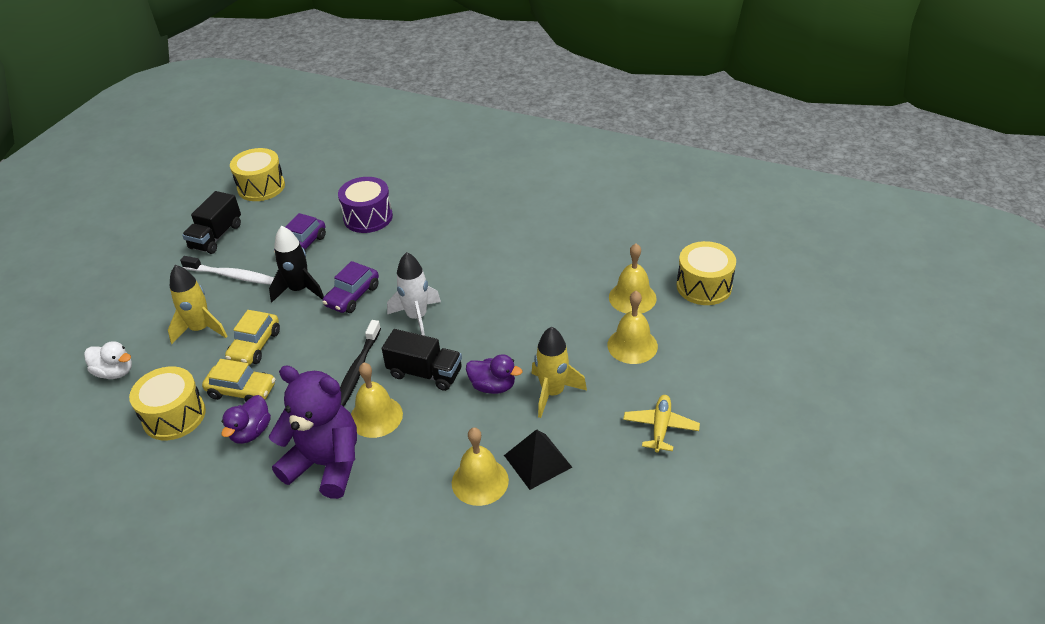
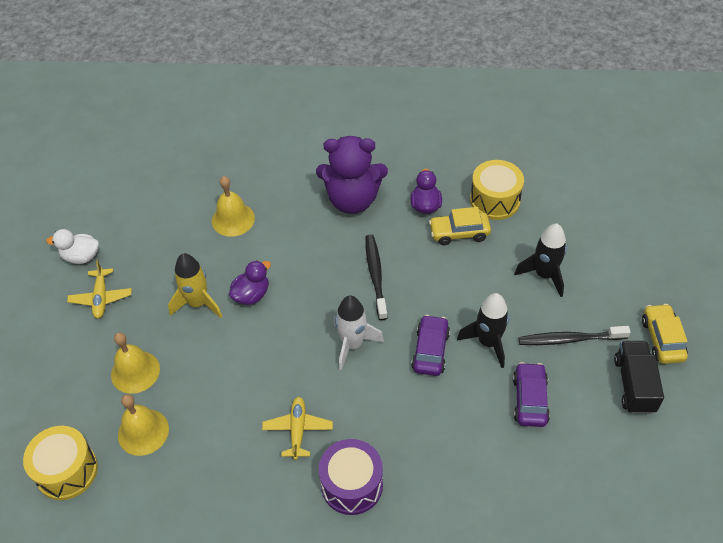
camera: 160 degrees right, 10 degrees up
(115, 372) = (577, 218): white duck -> white duck (81, 257)
(201, 329) = (544, 275): yellow rocket -> black rocket
(232, 276) = (570, 339): white toothbrush -> black toothbrush
(255, 346) = (482, 273): yellow car -> yellow car (662, 339)
(261, 187) = (656, 481): yellow drum -> none
(368, 217) = (486, 467): purple drum -> purple drum (352, 485)
(376, 416) = (336, 243): yellow bell -> none
(425, 373) = (316, 290): black truck -> none
(493, 386) = (251, 295): purple duck -> purple duck turned 135 degrees clockwise
(498, 269) = (298, 430): none -> yellow plane
(537, 461) = (194, 245): black pyramid -> none

